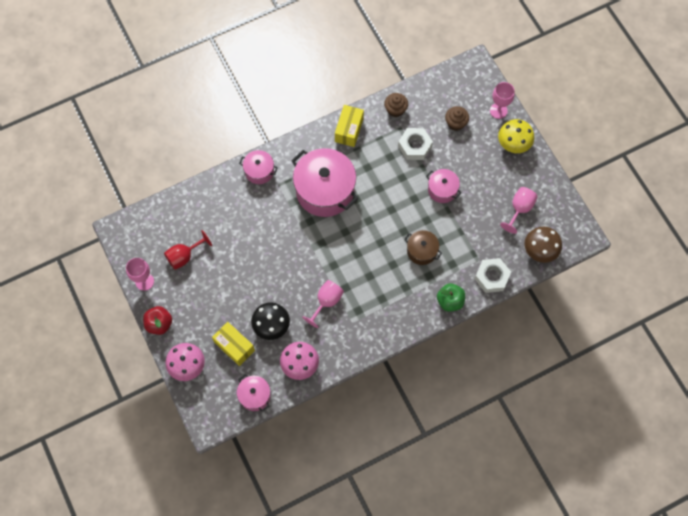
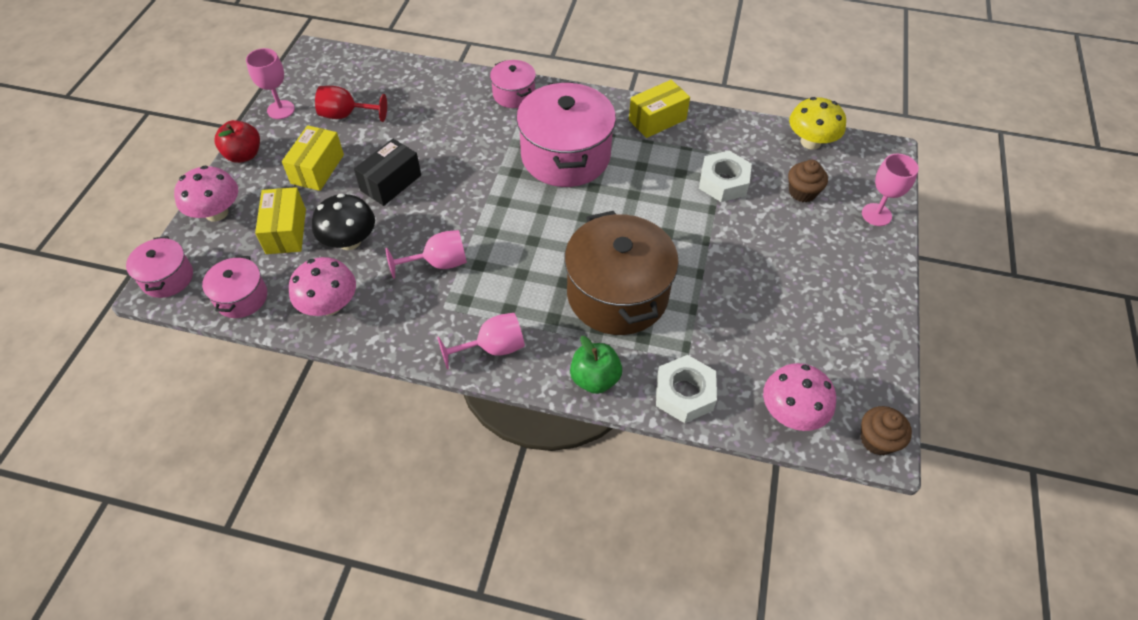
camera: 40 degrees right, 15 degrees down
(208, 300) = (317, 169): none -> yellow box
(255, 277) = (391, 183): none -> black box
(395, 109) = (735, 134): brown cupcake -> brown cupcake (877, 440)
(421, 251) = (617, 294): brown pot -> brown pot, size x1.98
(442, 190) = (714, 248): pink pot -> pink pot (167, 278)
(513, 144) = (866, 262): yellow mushroom -> yellow mushroom (810, 142)
(519, 209) = (806, 341): pink goblet -> pink goblet (493, 348)
(540, 250) = (791, 412): brown mushroom -> pink mushroom

